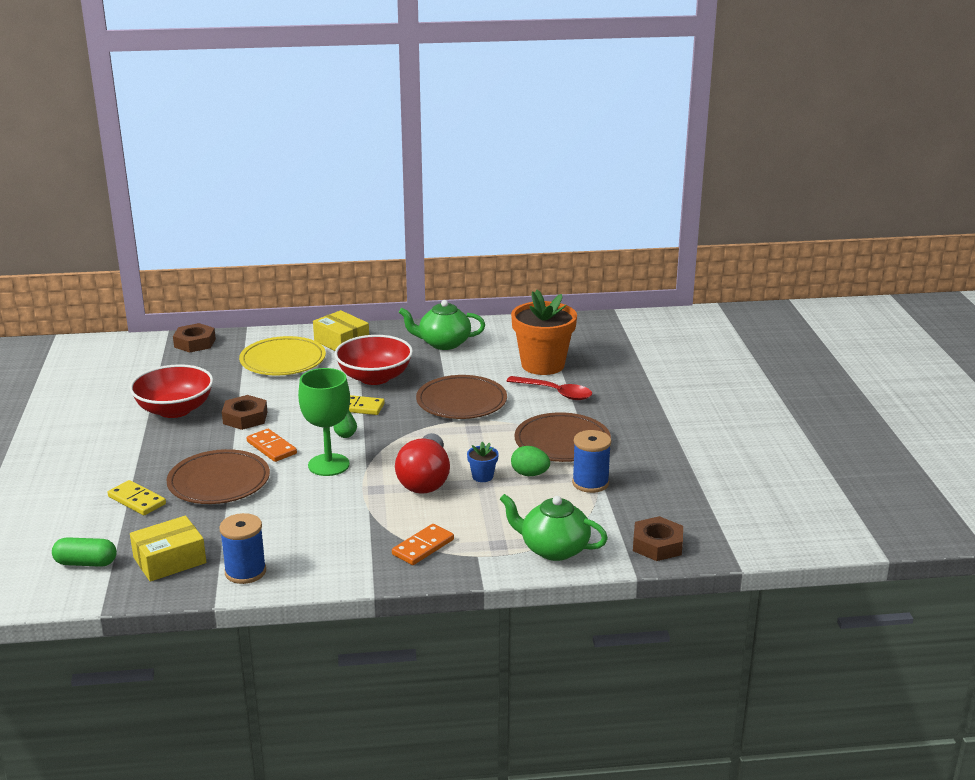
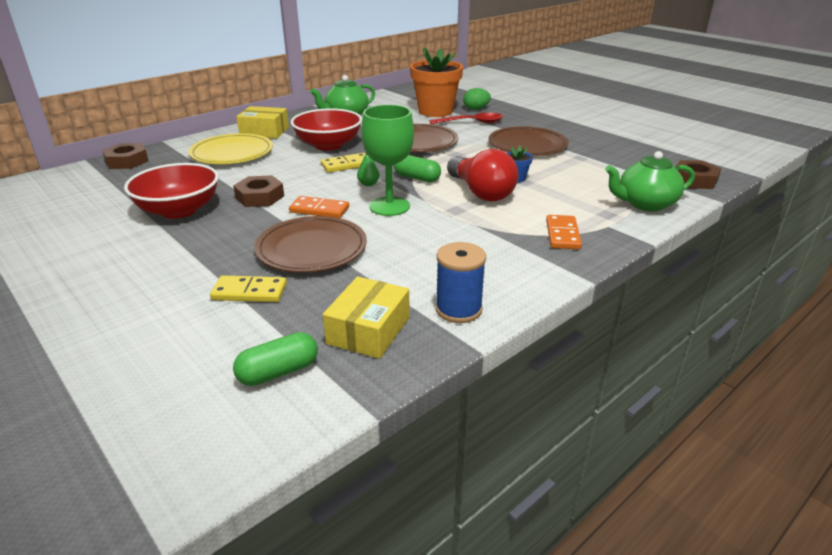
camera: 35 degrees left, 5 degrees up
(395, 444) = (417, 178): none -> green capsule
(530, 474) = (543, 168): green egg -> green egg (476, 109)
(590, 483) = (588, 161): blue spool -> none

